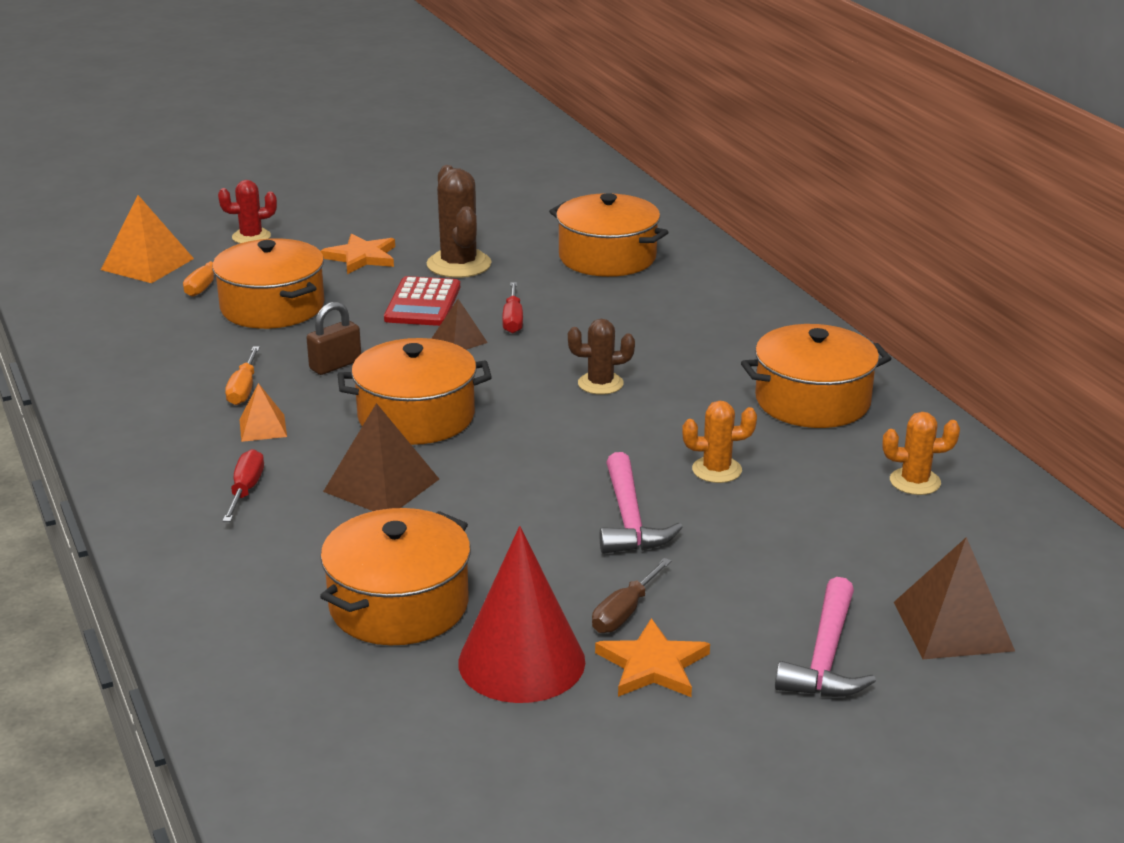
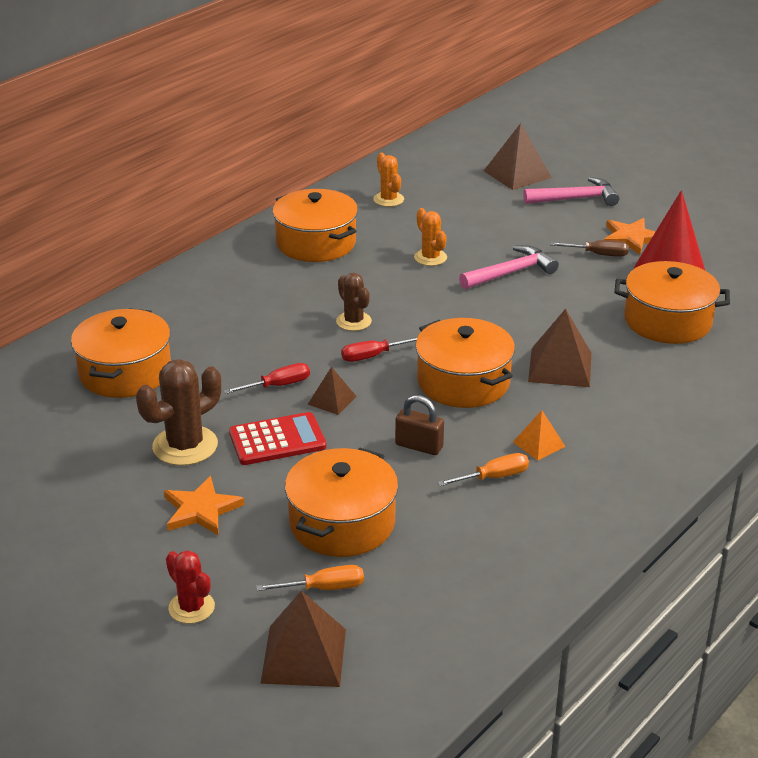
camera: 115 degrees left, 5 degrees up
(147, 264) = (304, 655): orange pyramid -> brown pyramid
(245, 490) = (620, 418): red screwdriver -> red screwdriver (373, 356)

